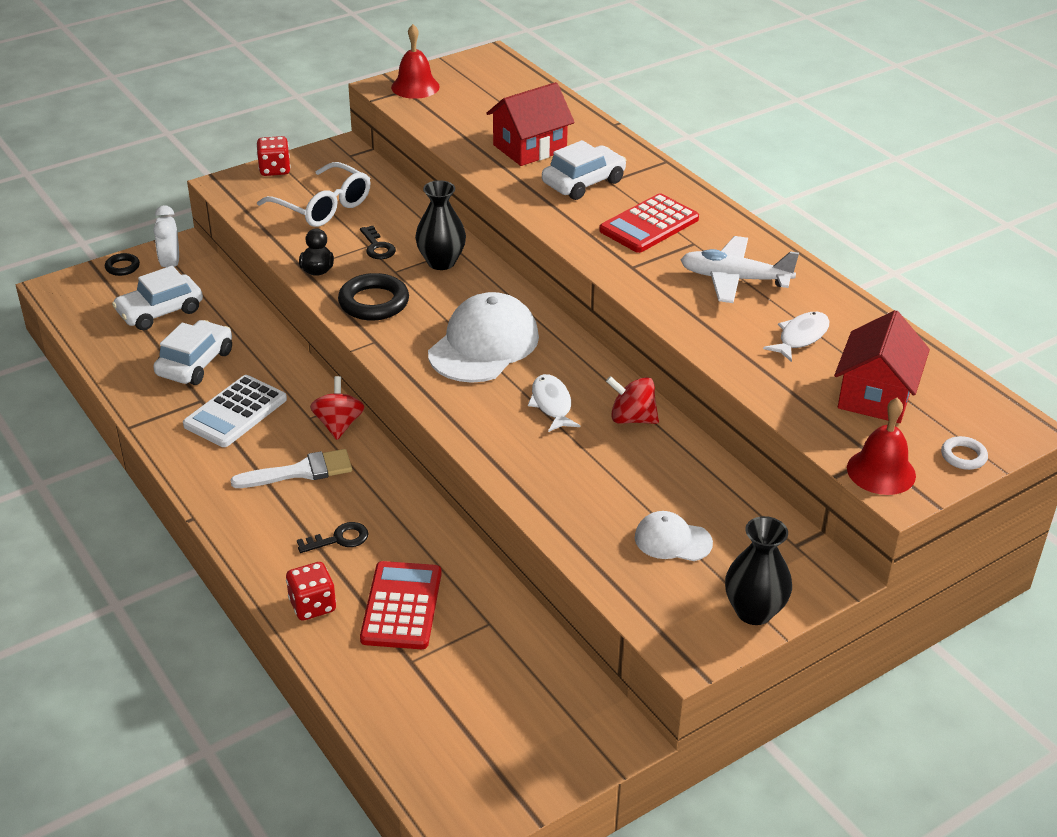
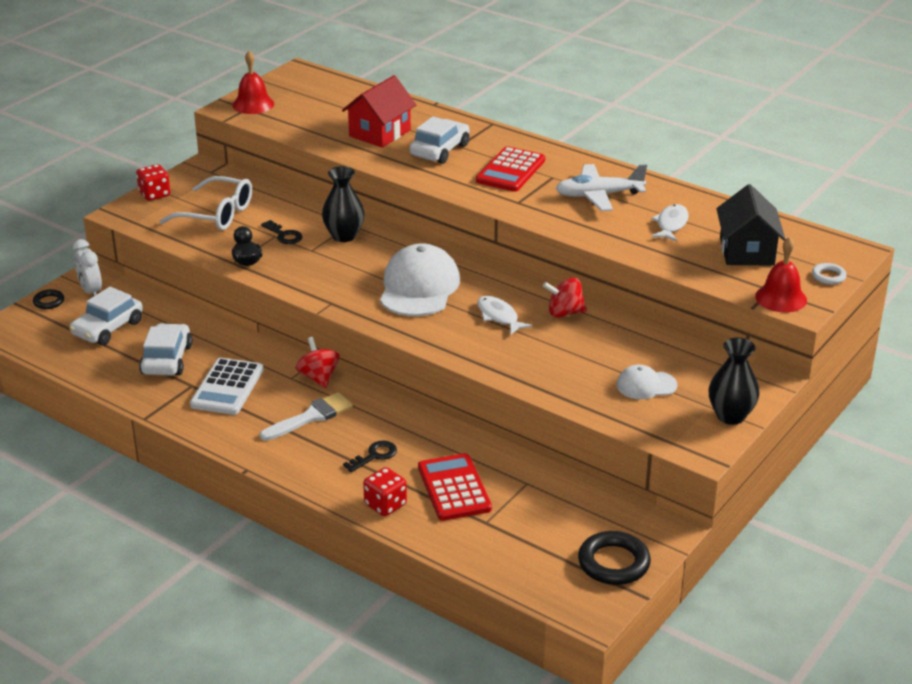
camera: 20 degrees left, 5 degrees down
(374, 302) = (310, 276): black ring -> black ring (613, 563)
(875, 395) = (746, 251): red house -> black house

